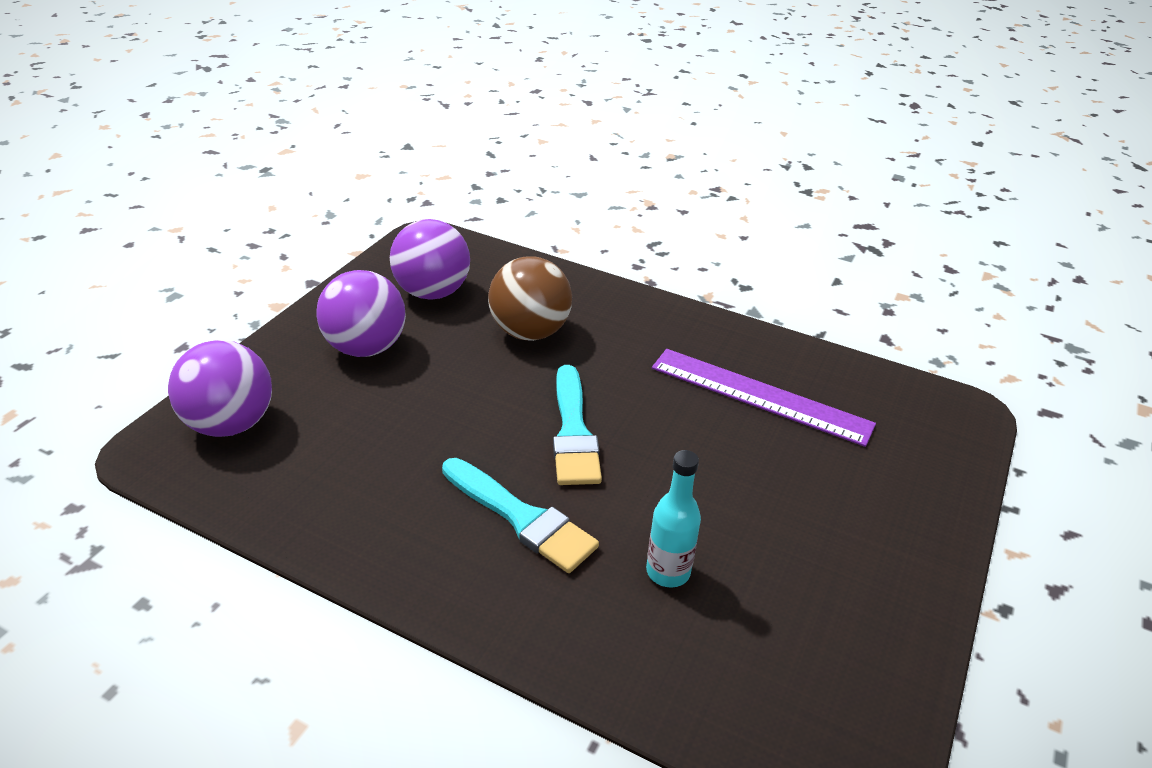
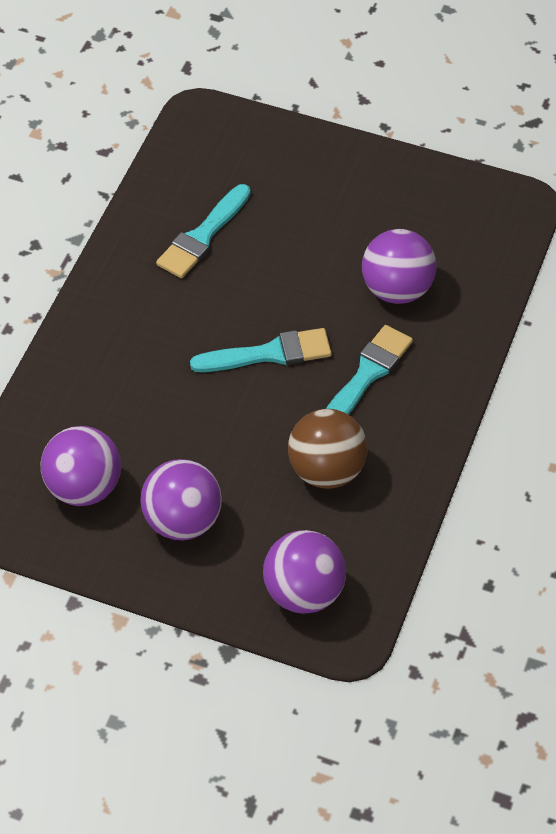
camera: 95 degrees left, 15 degrees up
(530, 332) = (138, 399): brown ball -> brown ball (326, 470)
(668, 571) = (397, 289): turquoise bottle -> purple ball
(760, 396) = (203, 236): purple ruler -> turquoise brush

